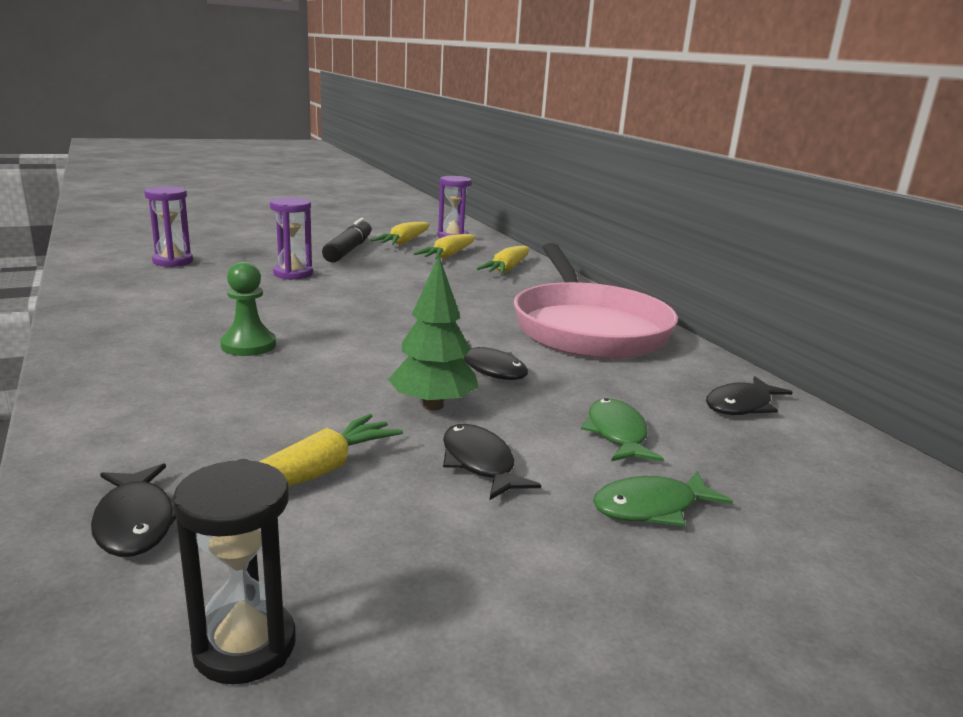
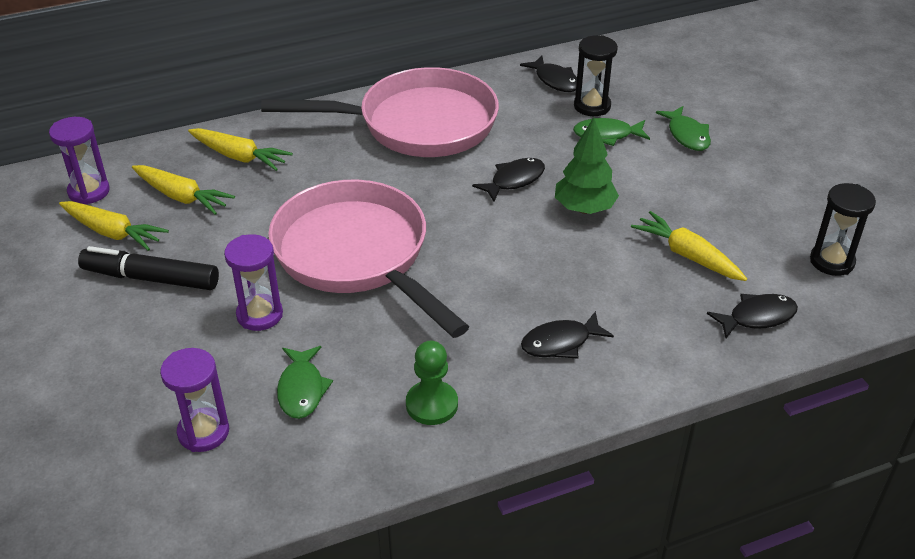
camera: 85 degrees left, 20 degrees up
(195, 283) = (302, 389): none -> green fish
(248, 345) = (487, 315): green pawn -> green pawn (432, 404)
(361, 301) = (357, 255): none -> pink pan
(479, 463) = (658, 190): black fish -> black fish (560, 343)
(690, 428) = (592, 106): none -> black hourglass

